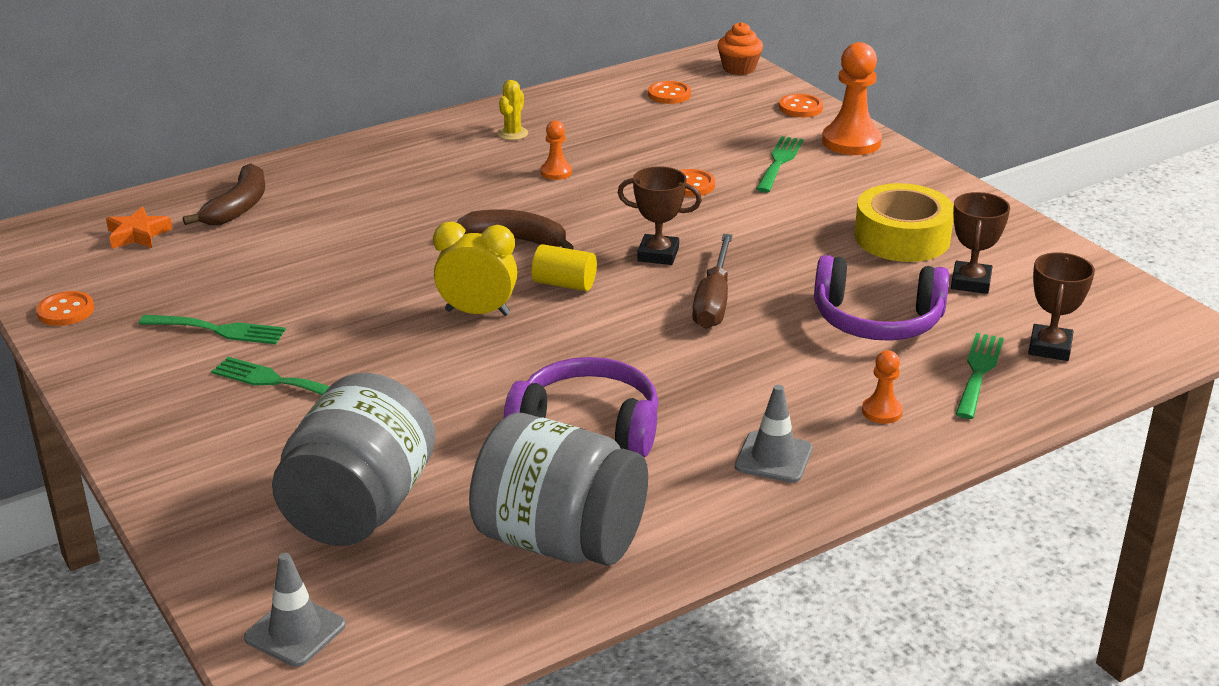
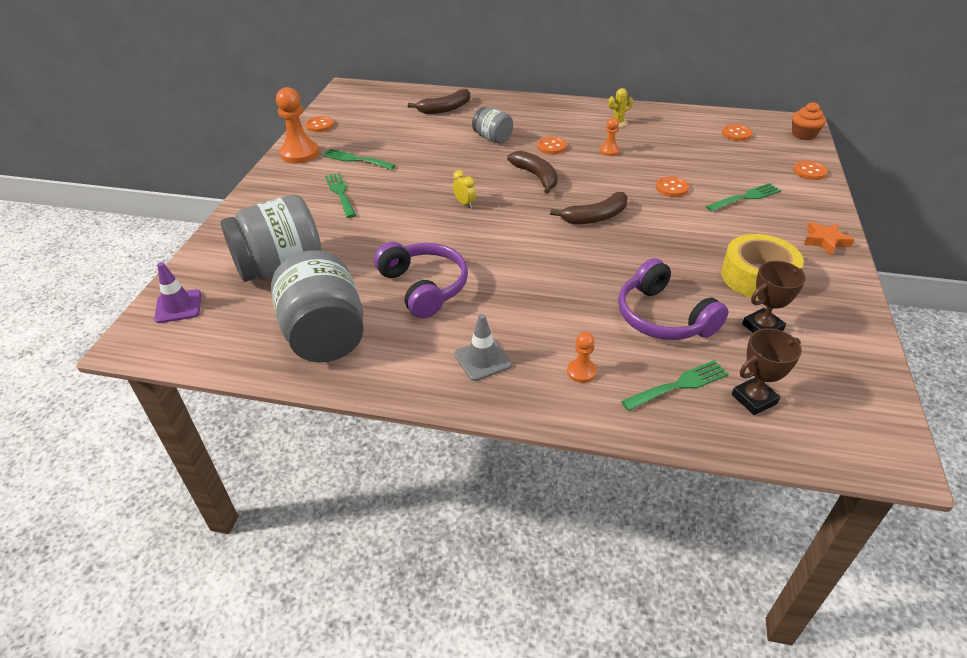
camera: 45 degrees right, 10 degrees up
(137, 234) = (391, 105): orange star -> orange star (825, 241)
(218, 330) = (355, 159): green fork -> green fork turned 150 degrees clockwise
(295, 631) = (178, 306): grey traffic cone -> purple traffic cone
(378, 218) = (492, 138): none -> grey jar
(476, 196) = (551, 147): none -> orange button
(477, 312) = (464, 203): yellow clock -> yellow clock, size x0.57
(564, 284) = (525, 209): yellow cylinder -> none
(658, 254) = (595, 217): brown trophy -> brown banana
(713, 301) = (586, 256): brown screwdriver -> none
(851, 142) = (813, 205): orange pawn -> orange pawn (300, 154)

